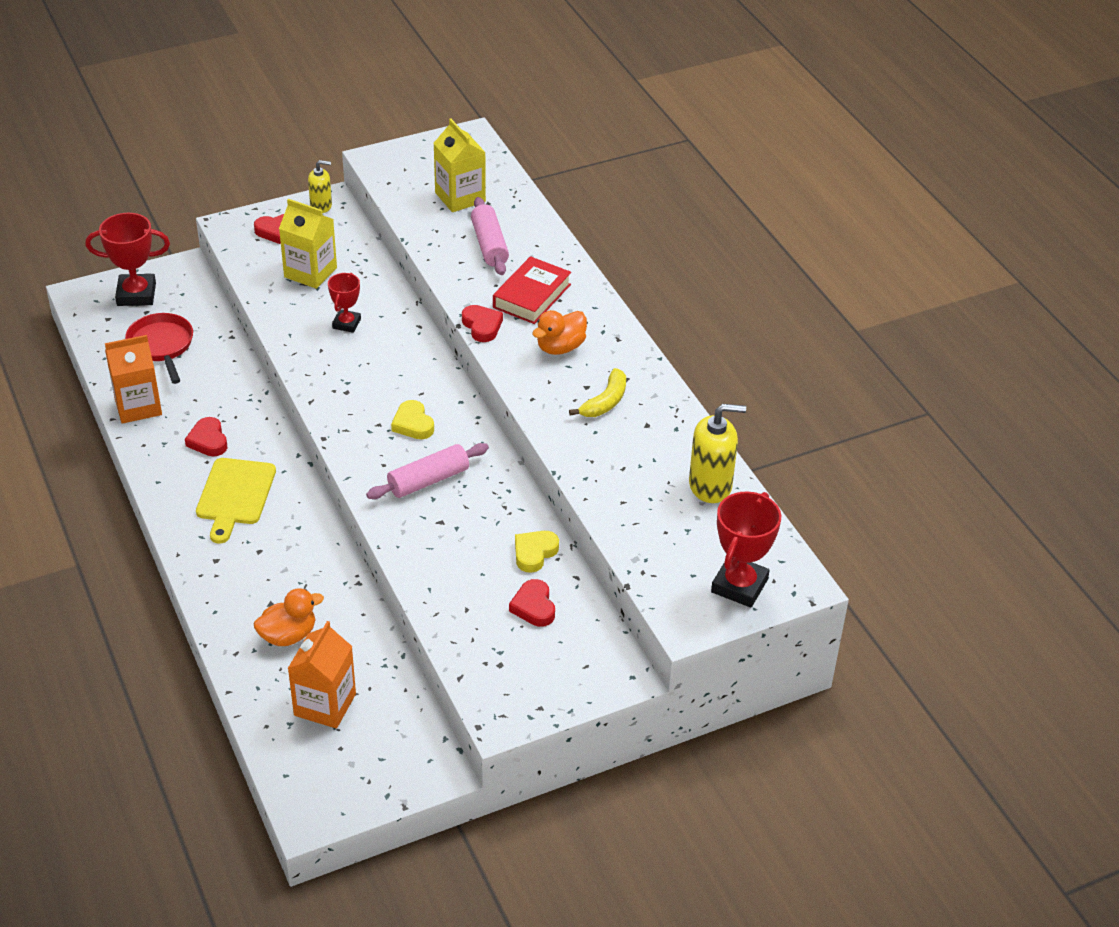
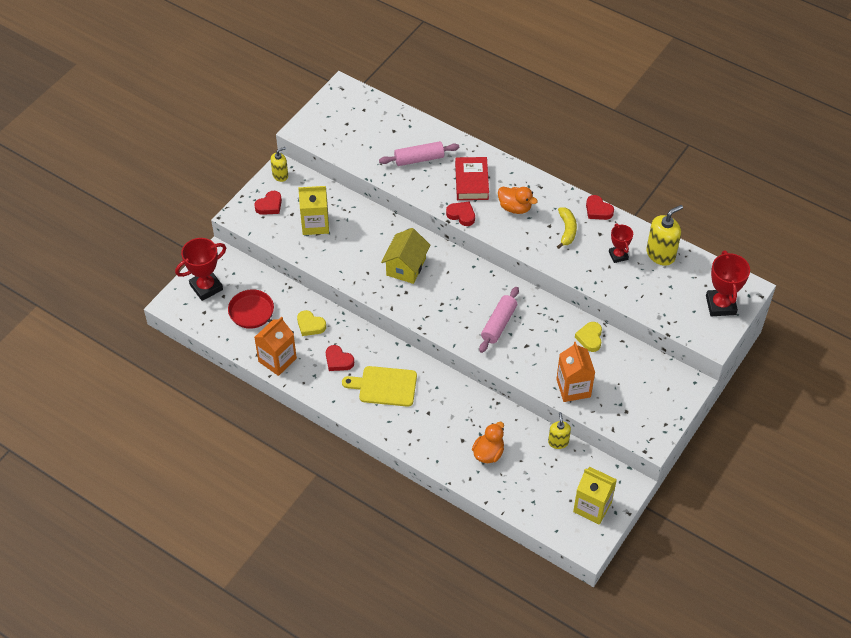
camera: 30 degrees left, 10 degrees up
(235, 495) = (384, 386): yellow cutting board -> yellow cutting board turned 120 degrees clockwise
(325, 705) = (542, 481): orange carton -> orange carton (573, 388)
(346, 323) = (367, 248): red trophy -> red trophy (618, 255)
(374, 364) = (406, 267): none -> yellow house
(392, 669) = (558, 442): none -> yellow soap dispenser
(413, 424) = (460, 293): yellow heart -> yellow heart (310, 325)
(460, 197) = (374, 134): yellow carton -> yellow carton (592, 507)
(489, 245) = (419, 159): pink rolling pin -> pink rolling pin turned 60 degrees counterclockwise
(534, 607) = (615, 369): red heart -> red heart (598, 210)
(560, 347) = (515, 208): orange duck -> orange duck turned 75 degrees counterclockwise

